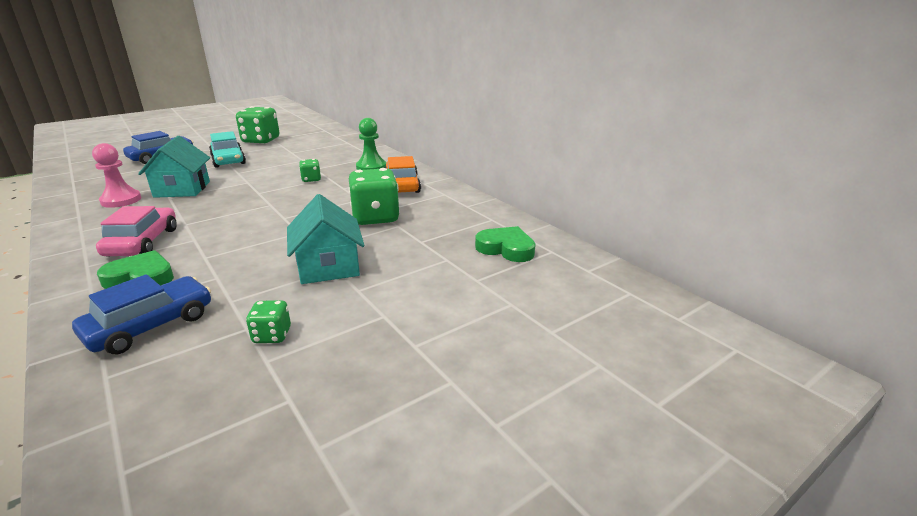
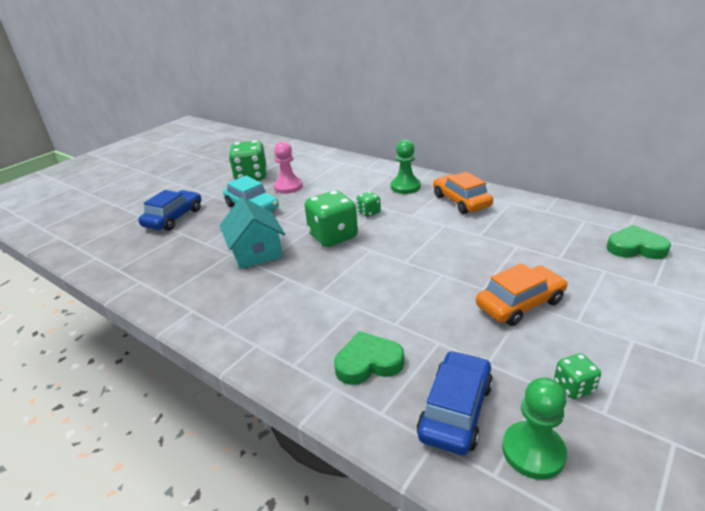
camera: 15 degrees left, 5 degrees up
(121, 200) = (210, 280): pink pawn -> pink pawn (288, 187)
(143, 242) = (310, 323): pink car -> none
(161, 370) = (533, 451): none -> green pawn
(328, 266) = (520, 303): turquoise house -> orange car
(375, 217) = (487, 242): green dice -> green dice (333, 236)

